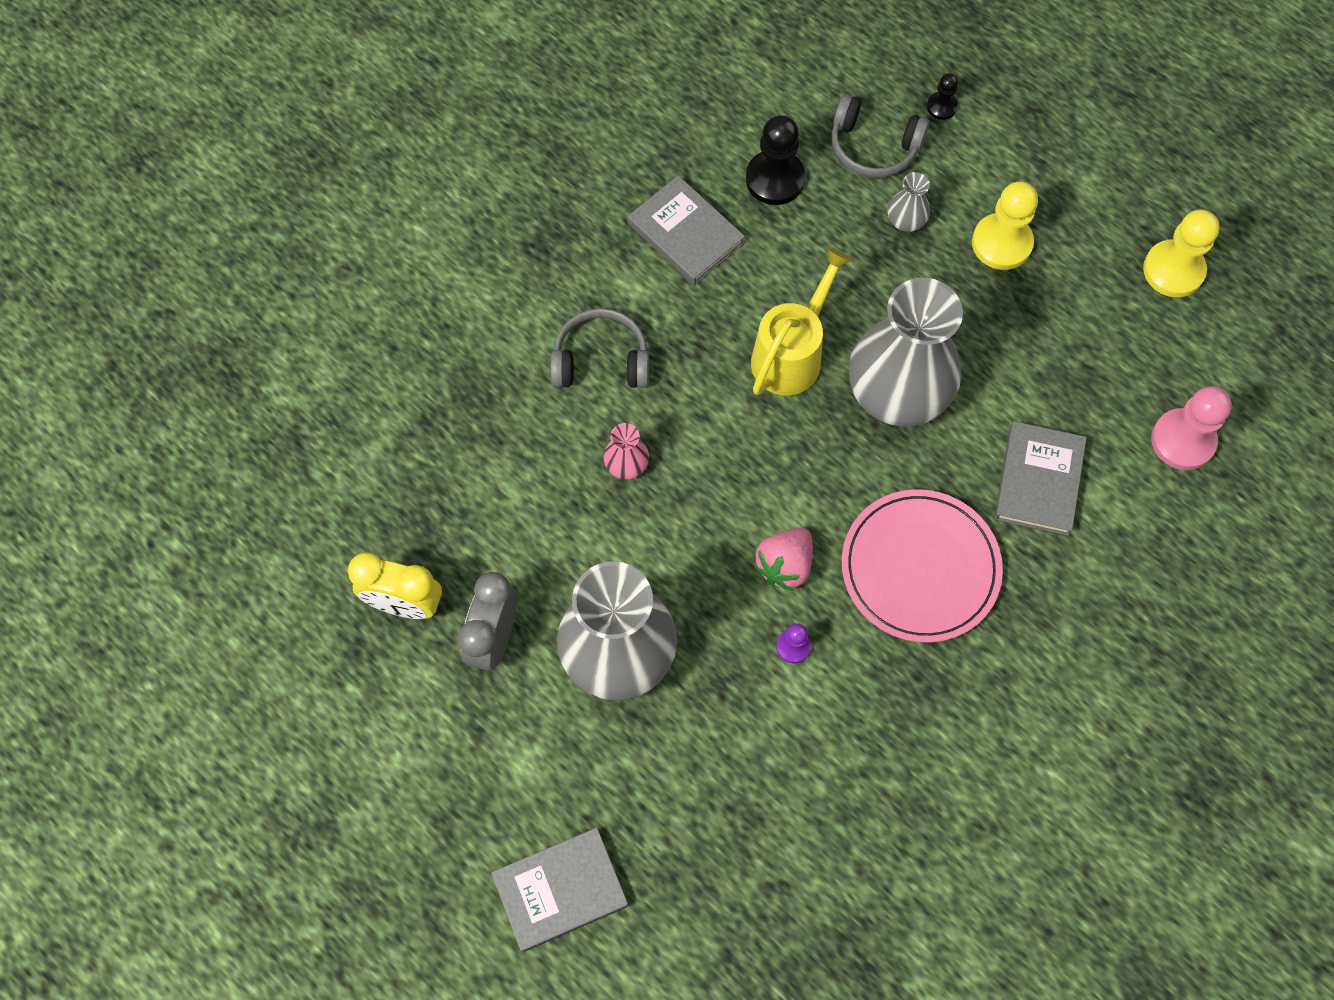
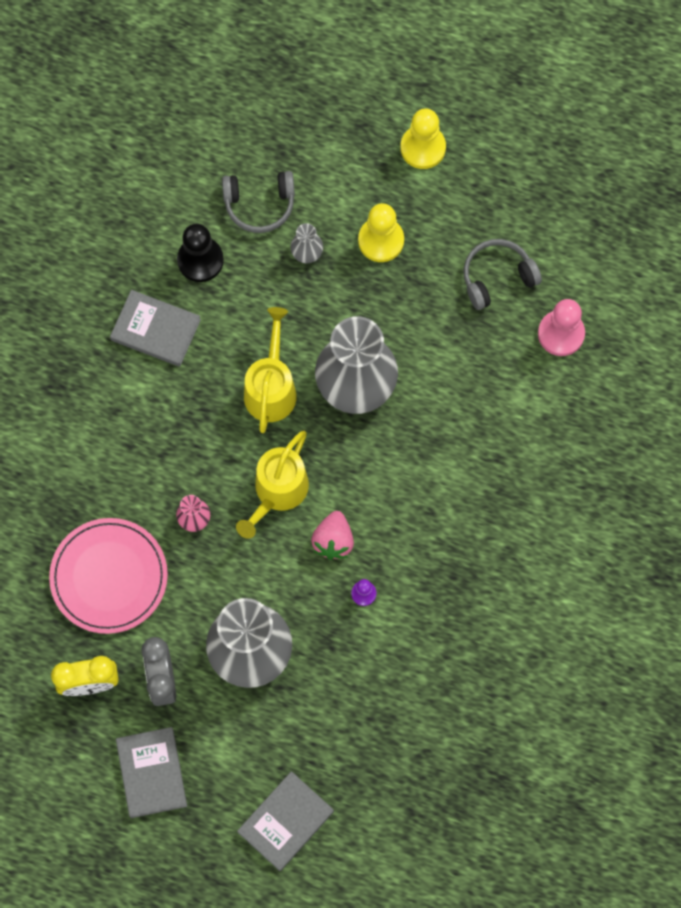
camera: 25 degrees left, 5 degrees up
(601, 360) = (140, 451): grey headphones -> grey headphones (497, 277)
(742, 478) = (277, 493): none -> yellow watering can
(920, 568) = (424, 502): pink plate -> pink plate (109, 577)
(941, 107) = (294, 151): black pawn -> none
(1038, 480) = (477, 405): grey book -> grey book (152, 773)
(1173, 270) = (507, 210): yellow pawn -> yellow pawn (423, 148)

